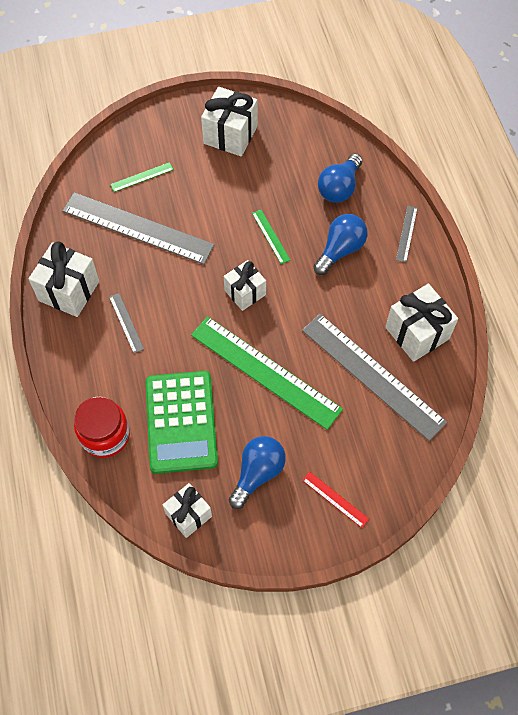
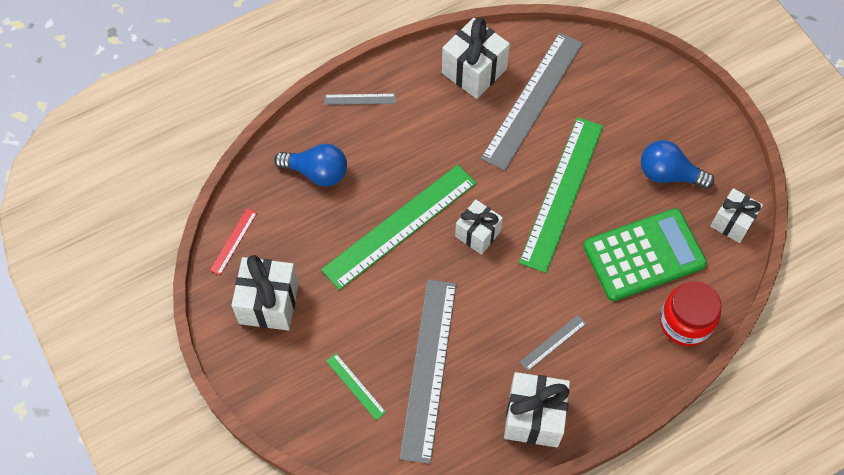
camera: 105 degrees left, 0 degrees up
(271, 236) = (400, 226): green ruler -> green ruler, size x2.38
(335, 499) = (667, 106): red ruler -> red ruler (233, 241)
(340, 250) = (397, 155): blue light bulb -> none

